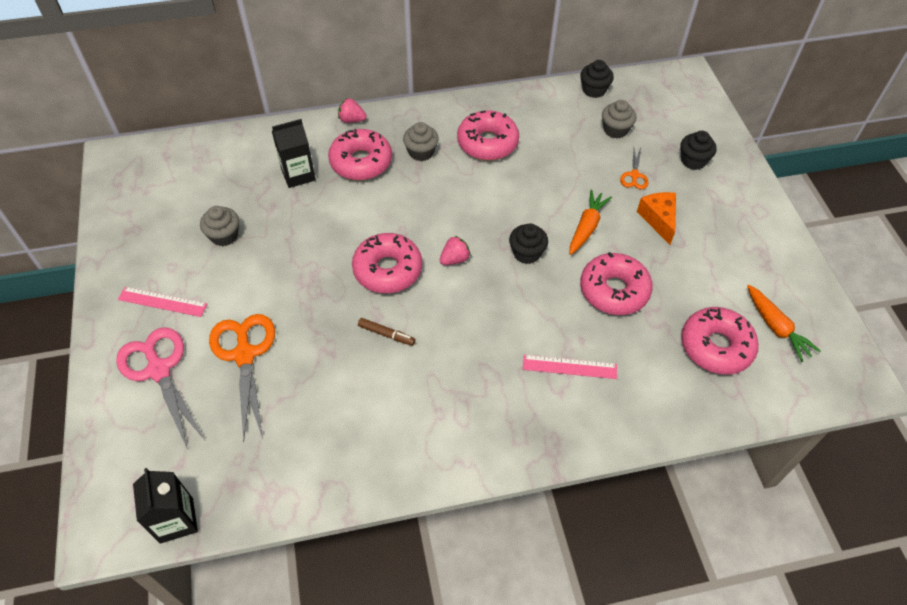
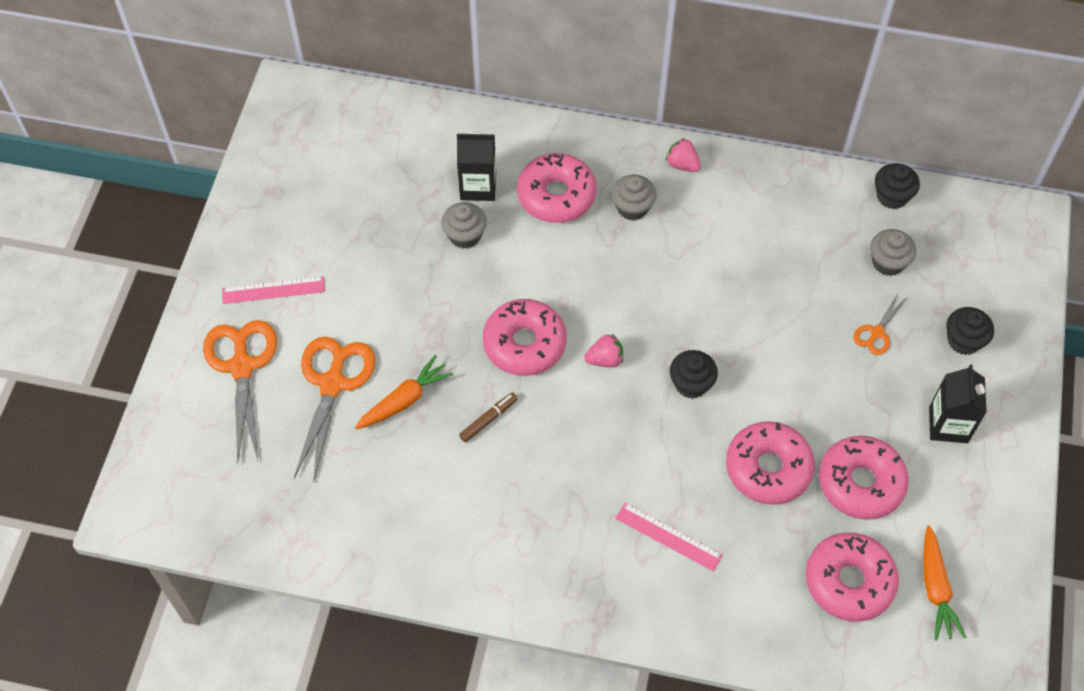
camera: 25 degrees right, 5 degrees up
(158, 369) = (242, 366): pink scissors -> orange scissors
(162, 302) = (273, 290): pink ruler -> pink ruler turned 45 degrees counterclockwise
(176, 520) = (201, 531): black carton -> black carton (948, 425)
(224, 236) = (366, 234): grey cupcake -> grey cupcake (465, 235)
(352, 120) = (571, 134): pink strawberry -> pink strawberry (682, 164)
(386, 334) = (488, 419): brown marker -> brown marker turned 90 degrees counterclockwise
(487, 143) = (718, 223): pink donut -> pink donut (860, 483)
(587, 227) = (780, 377): orange carrot -> orange carrot (405, 400)
(658, 219) = (873, 401): orange cheese -> none

